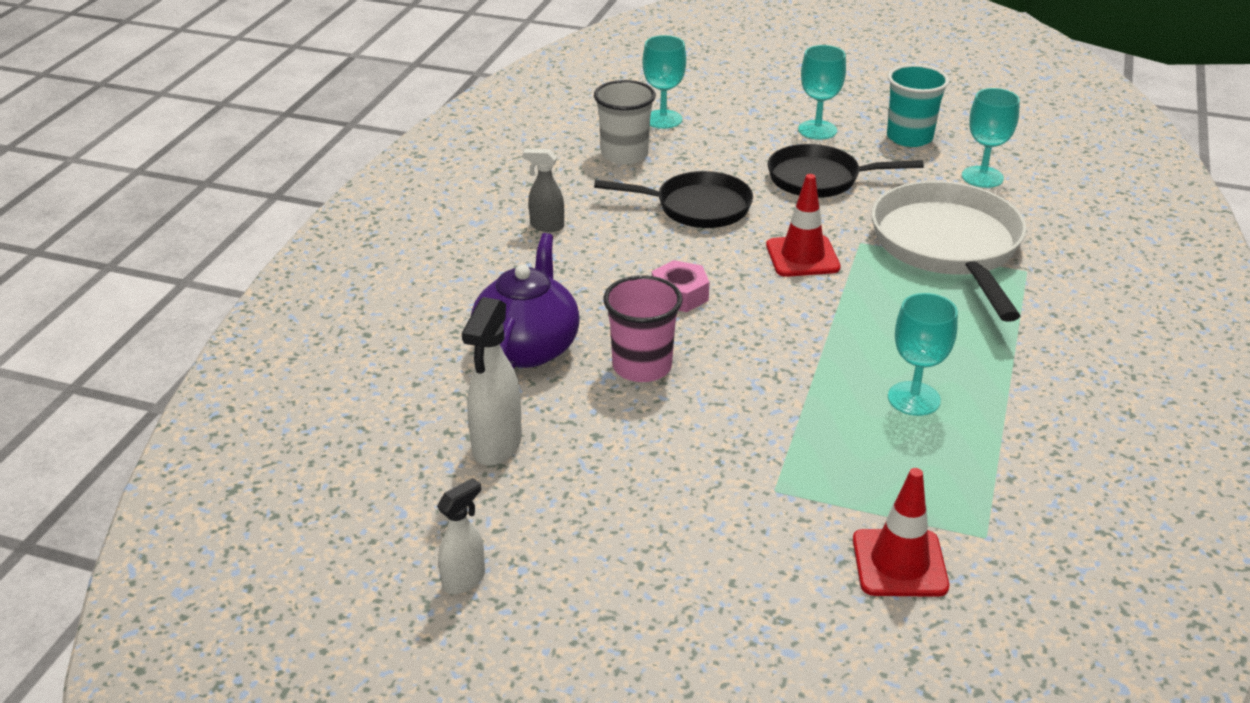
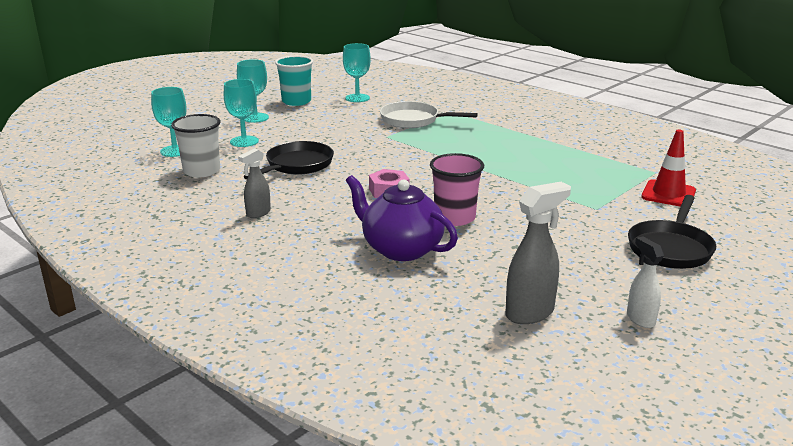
camera: 65 degrees left, 10 degrees down
(431, 482) = (530, 313): none -> grey spray bottle
(496, 446) = (505, 281): white spray bottle -> none
(802, 257) = (384, 152): red traffic cone -> none
(819, 179) = (309, 130): black pan -> black pan (670, 248)
(914, 398) = (539, 159): turquoise goblet -> turquoise goblet (244, 141)
(948, 247) = (413, 120): white pan -> white pan, size x0.65

